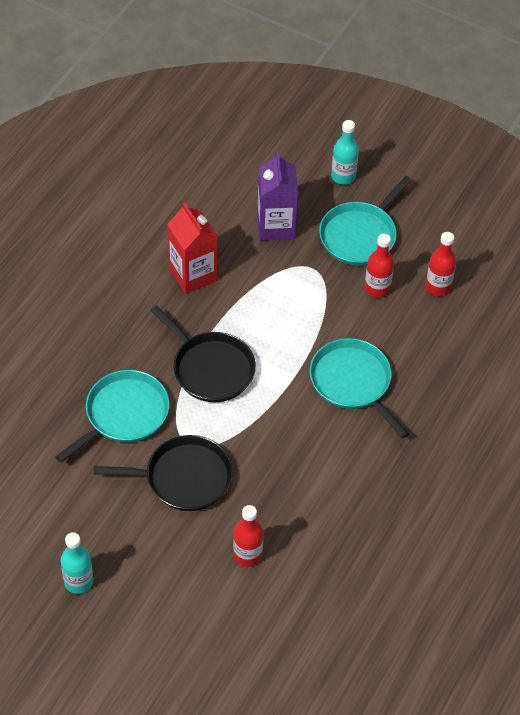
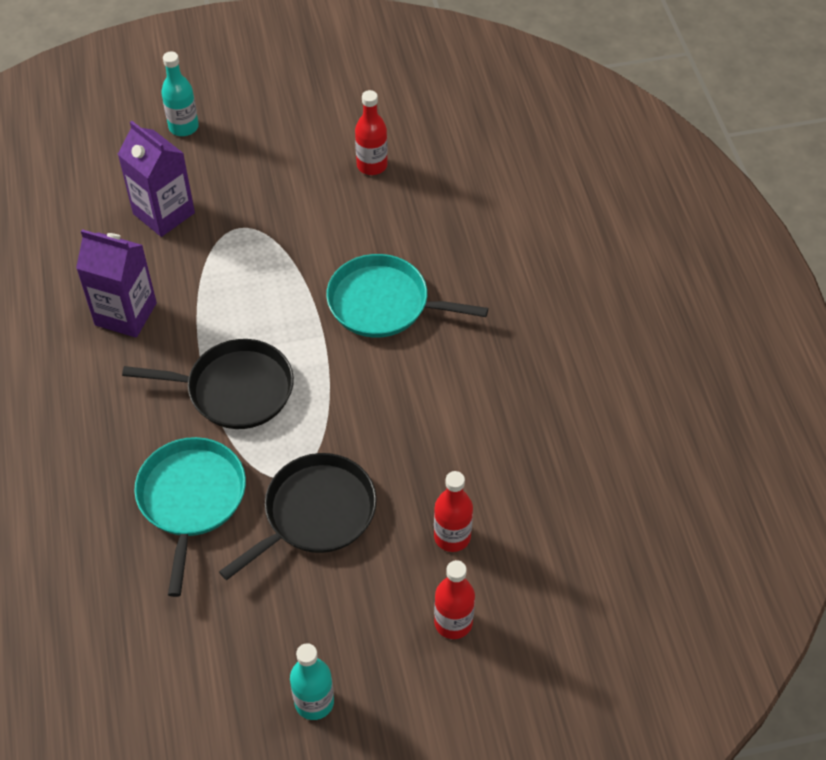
camera: 40 degrees left, 0 degrees up
(193, 274) = (125, 314): red carton -> purple carton
(360, 235) = (254, 168): turquoise pan -> none
(377, 288) = (318, 204): red bottle -> red bottle (453, 622)

